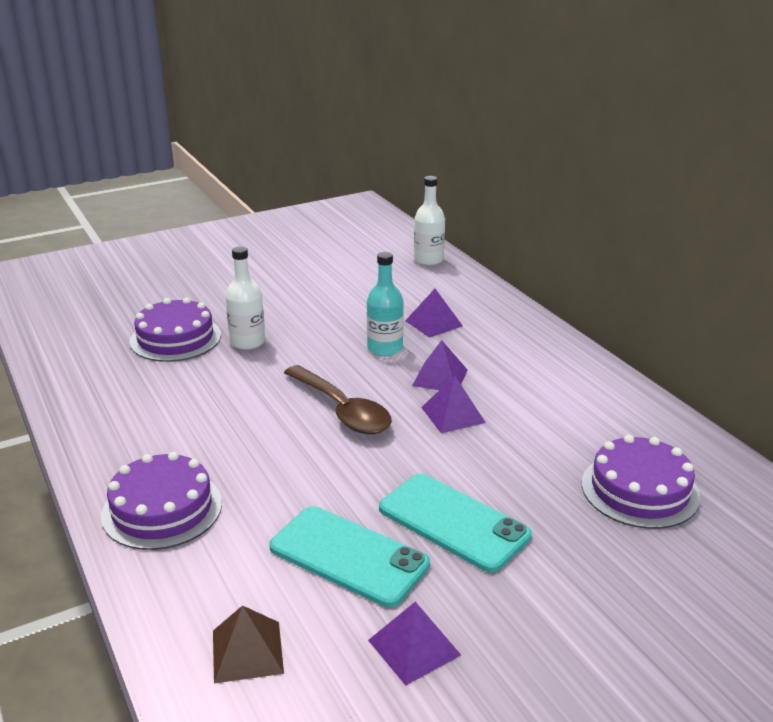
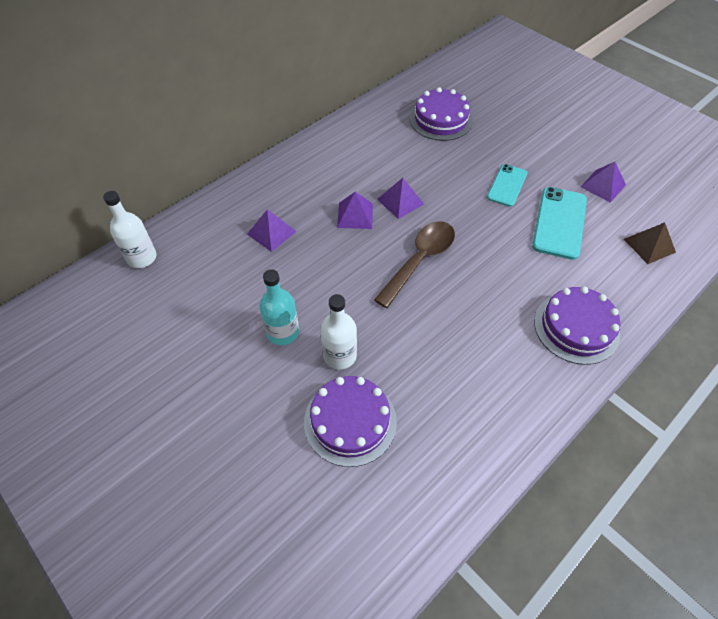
camera: 105 degrees left, 25 degrees up
(385, 348) = (322, 255): turquoise bottle -> turquoise bottle (283, 332)
(453, 522) = (507, 185): turquoise phone -> turquoise phone, size x0.65

